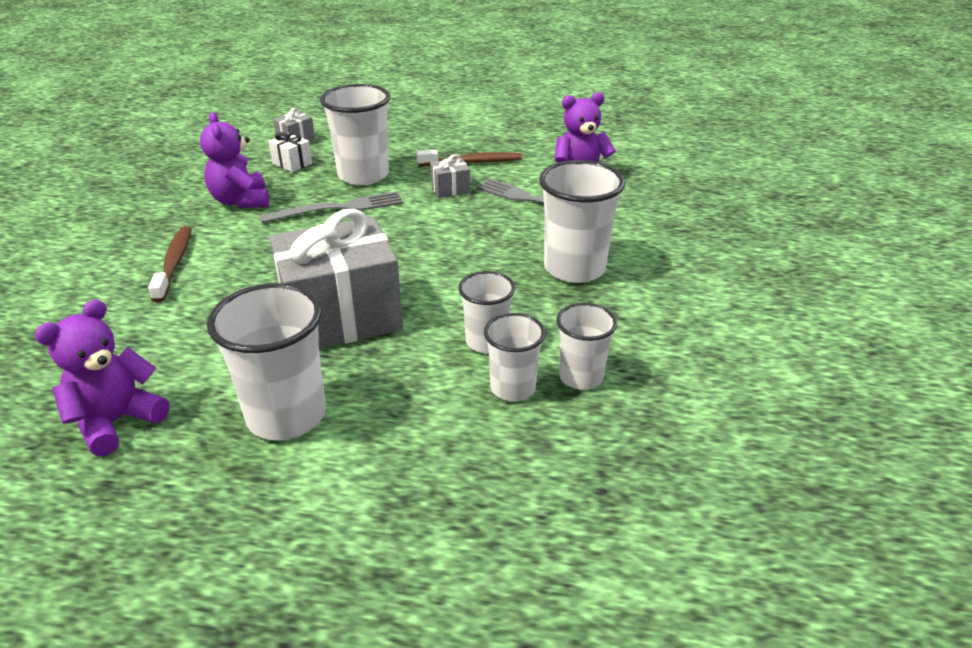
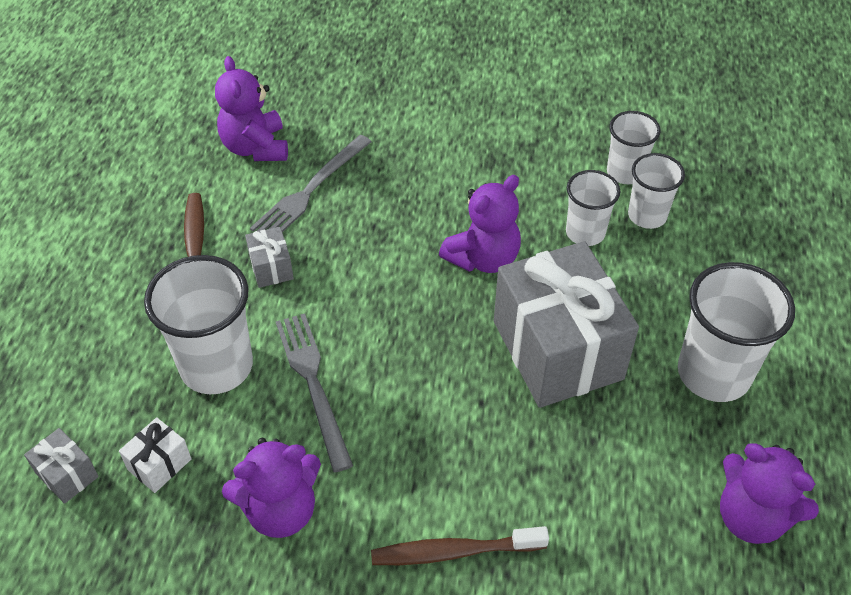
camera: 90 degrees left, 15 degrees up
(454, 281) = (483, 258): none -> purple teddy bear
(574, 268) = (456, 165): white cup -> none

